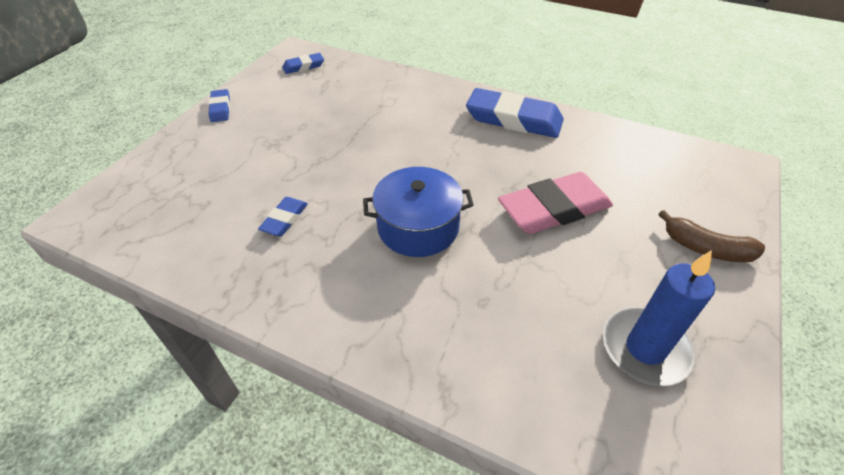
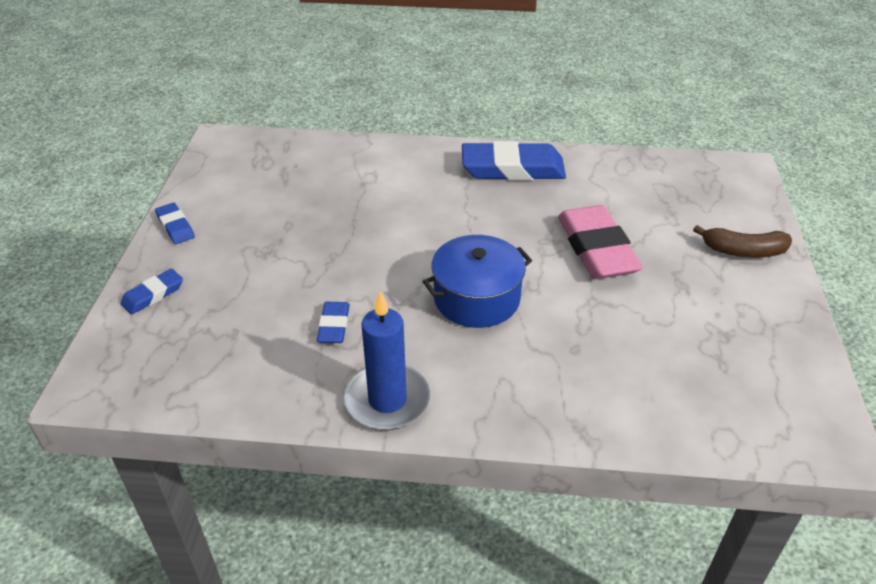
camera: 20 degrees left, 5 degrees down
(303, 66) = (244, 157): blue eraser -> blue eraser (153, 295)
(554, 209) = (596, 248): pink eraser -> pink eraser turned 60 degrees counterclockwise
(645, 349) = (730, 348): blue candle -> blue candle (387, 400)

